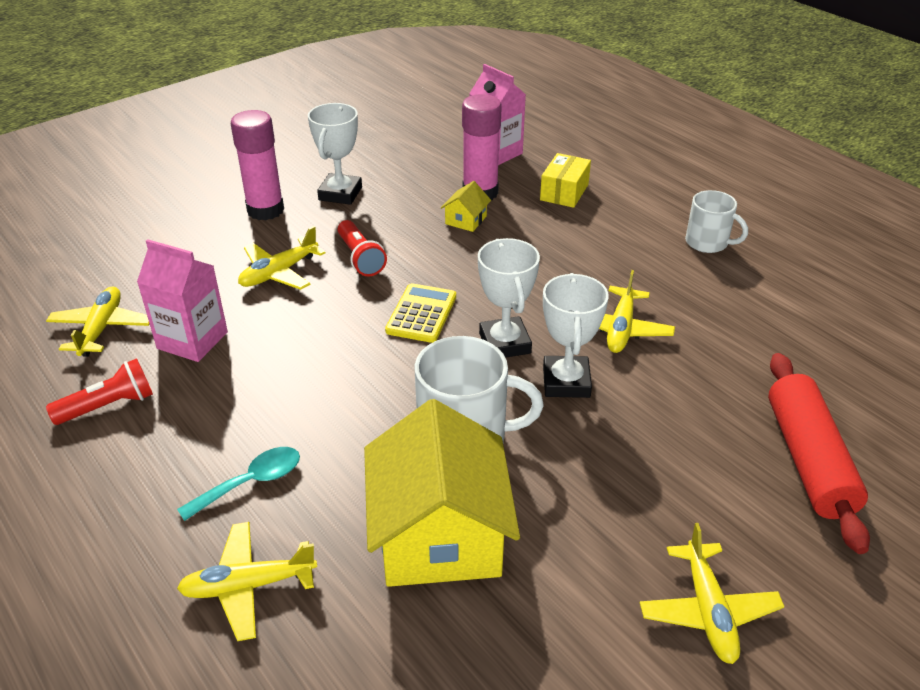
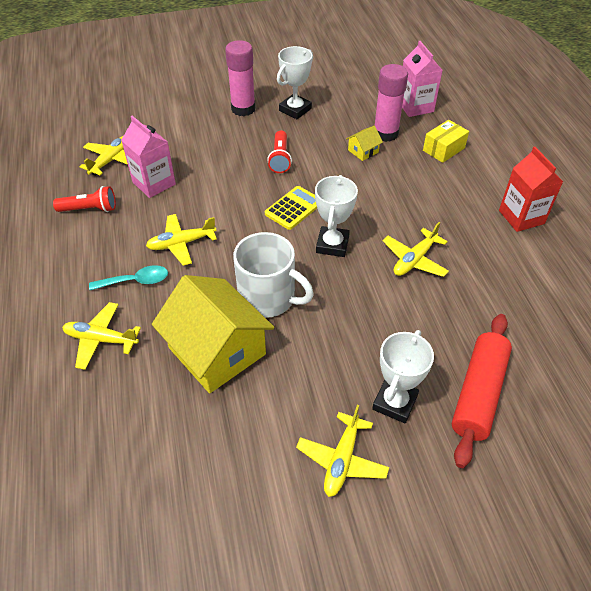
camera: 25 degrees right, 10 degrees up
(279, 273) = (226, 154): yellow plane -> yellow plane (181, 243)
(439, 535) = (217, 351): yellow house -> yellow house turned 60 degrees counterclockwise
(566, 382) = (354, 284): white trophy -> white trophy (394, 402)
(708, 242) = (521, 217): white mug -> red carton

